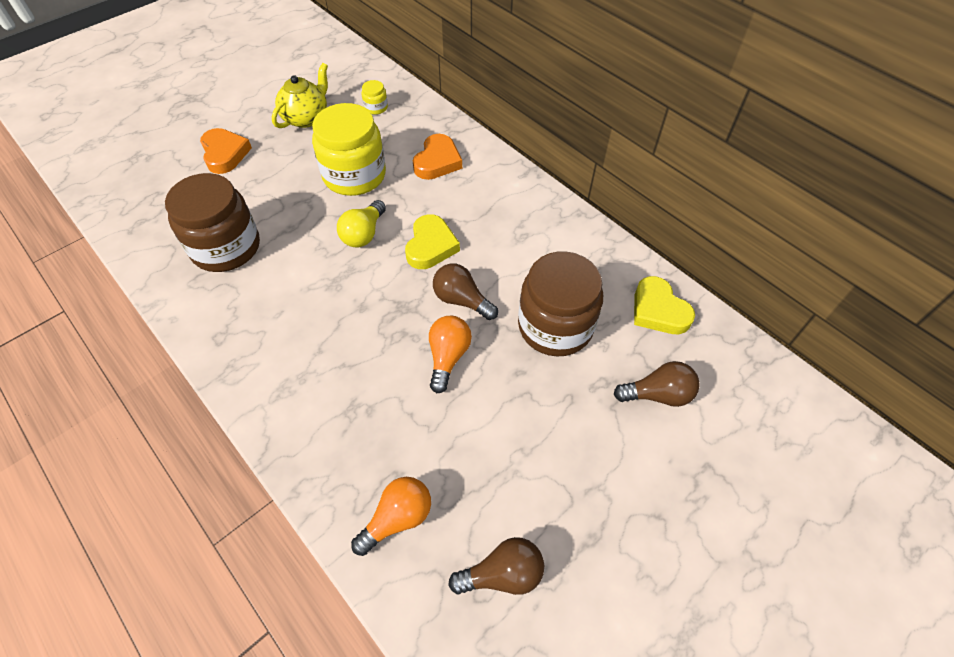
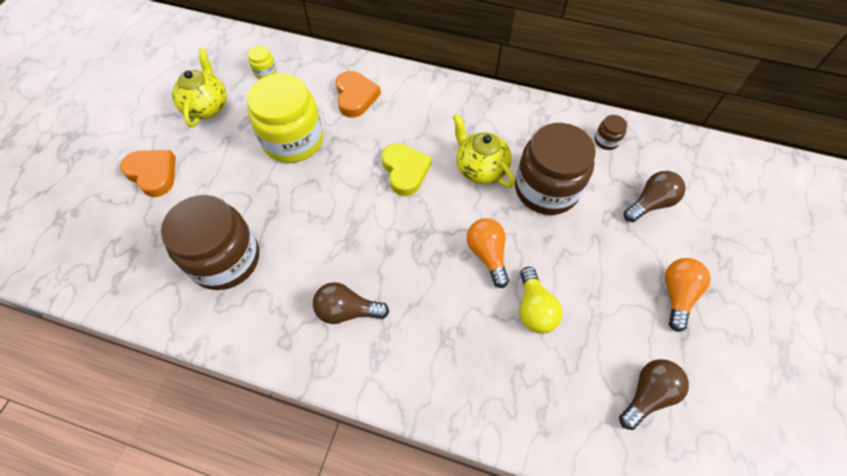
camera: 30 degrees left, 5 degrees up
(364, 234) = (341, 187): yellow light bulb -> yellow light bulb (534, 308)
(397, 518) = (546, 401): orange light bulb -> orange light bulb (677, 295)
(462, 300) = (463, 204): brown light bulb -> brown light bulb (347, 310)
(503, 276) = (480, 168): none -> yellow teapot
(658, 310) = (606, 140): yellow heart -> brown jar

